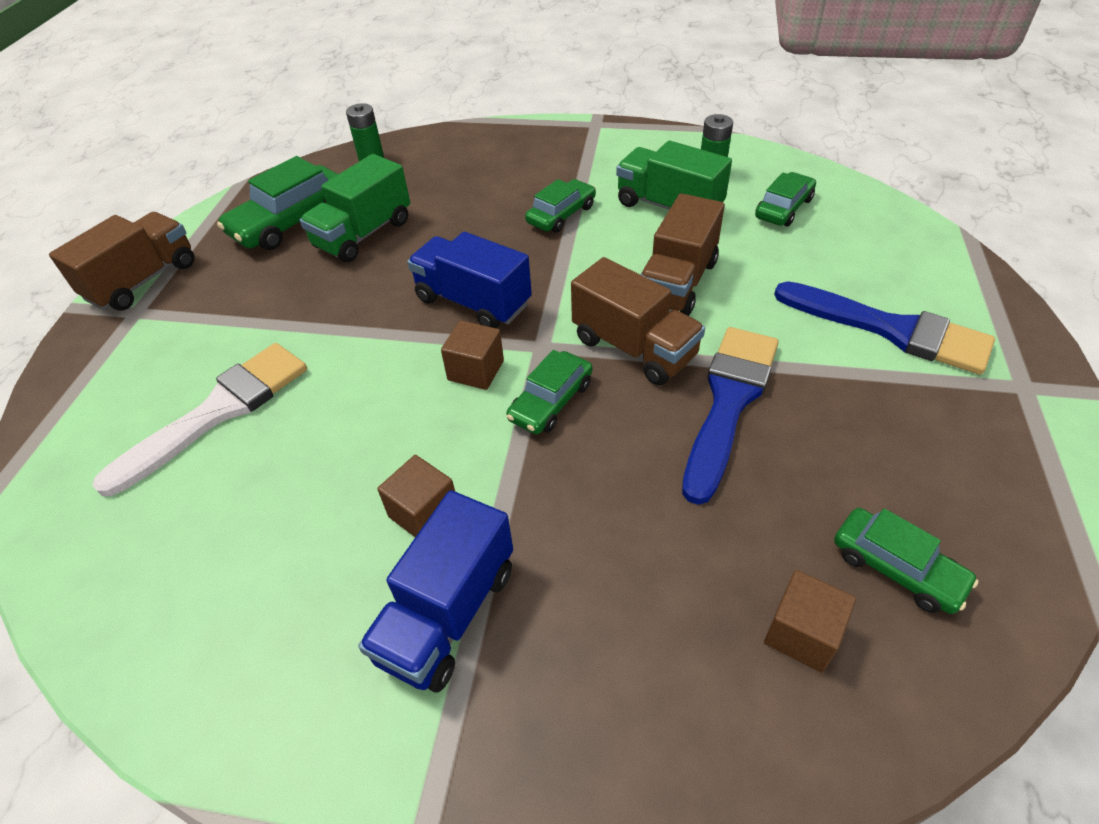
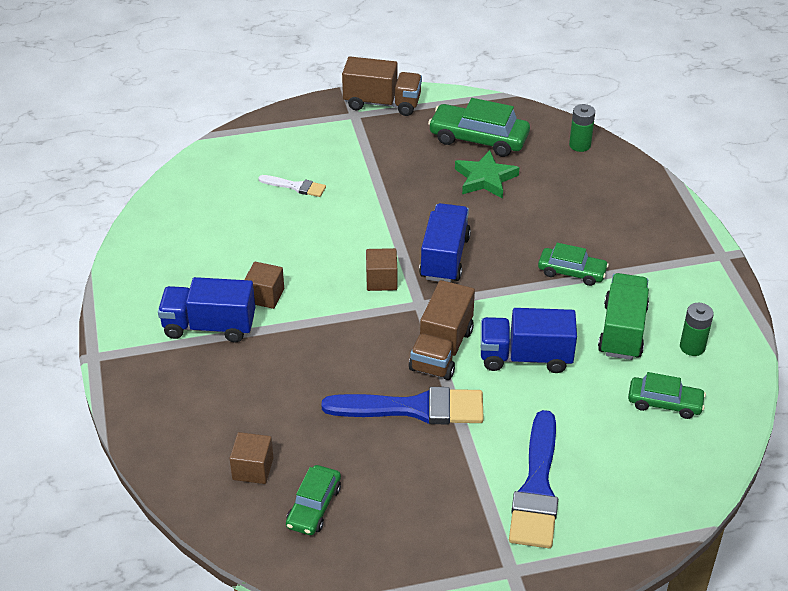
camera: 65 degrees right, 5 degrees down
(218, 412) = (295, 186): white brush -> white brush, size x0.51
(363, 234) = (485, 178): green truck -> green star
(551, 401) = (372, 323): green car -> none
(677, 282) = (525, 357): brown truck -> blue truck

